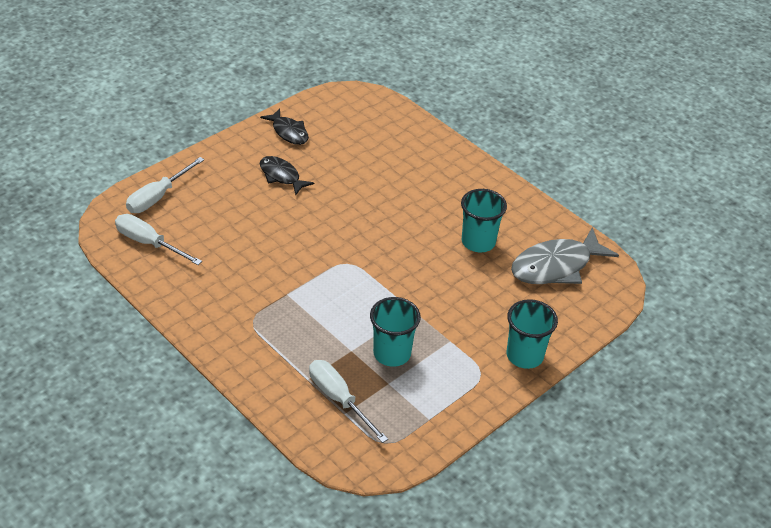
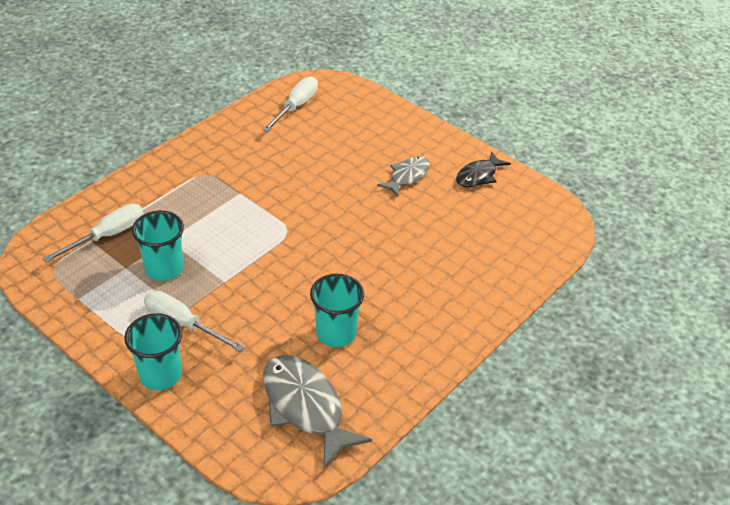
camera: 85 degrees right, 0 degrees up
(158, 197) = (357, 104): white screwdriver -> white screwdriver (182, 324)
(281, 176) = (407, 176): black fish -> grey fish

